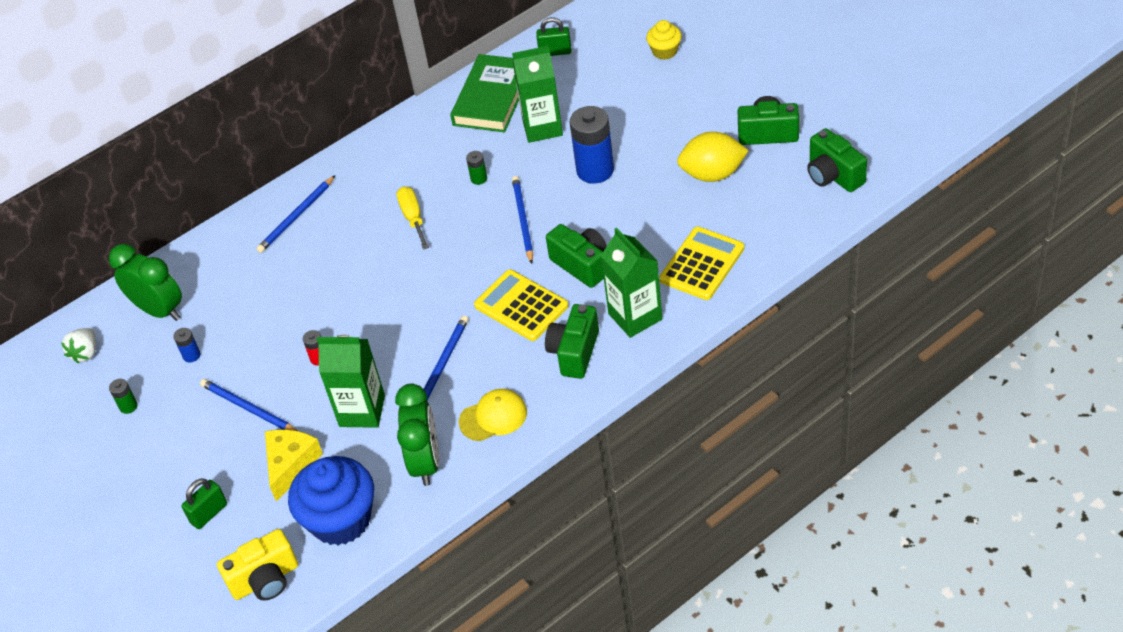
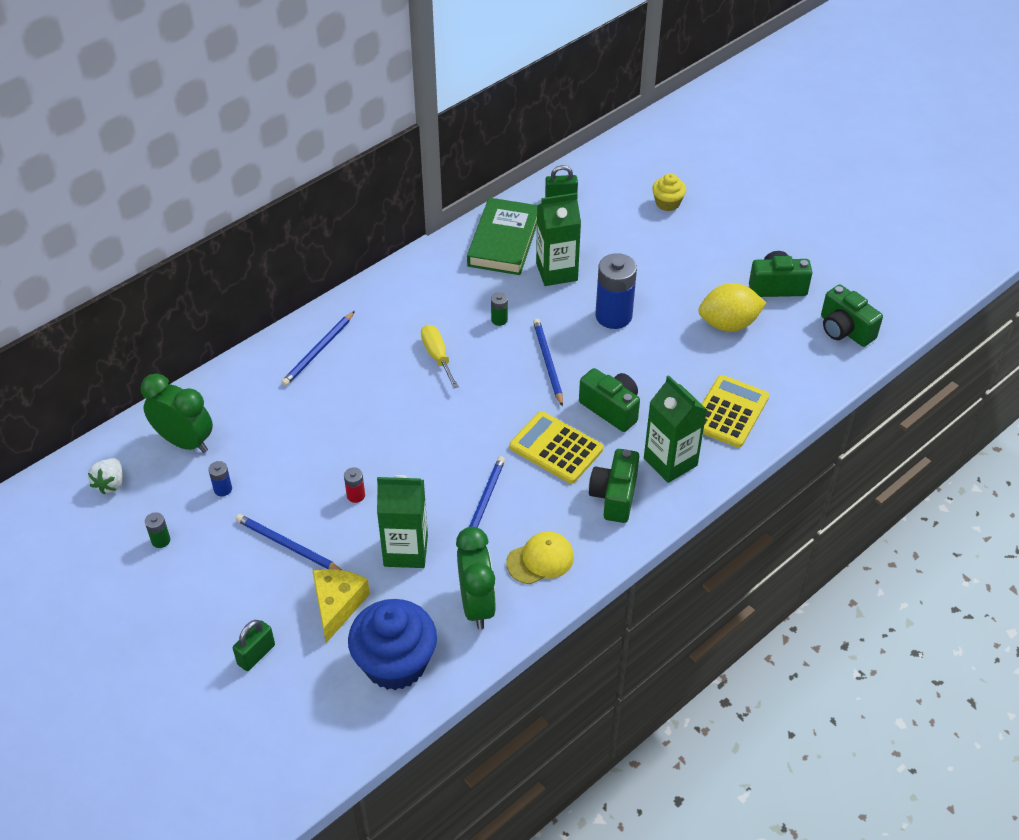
camera: 10 degrees left, 0 degrees up
(265, 580) = (322, 725): yellow camera -> none

